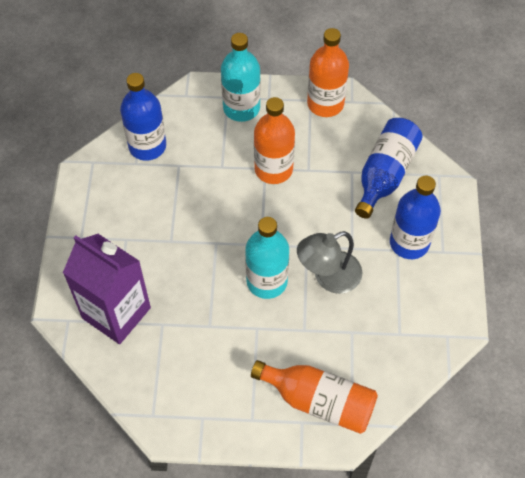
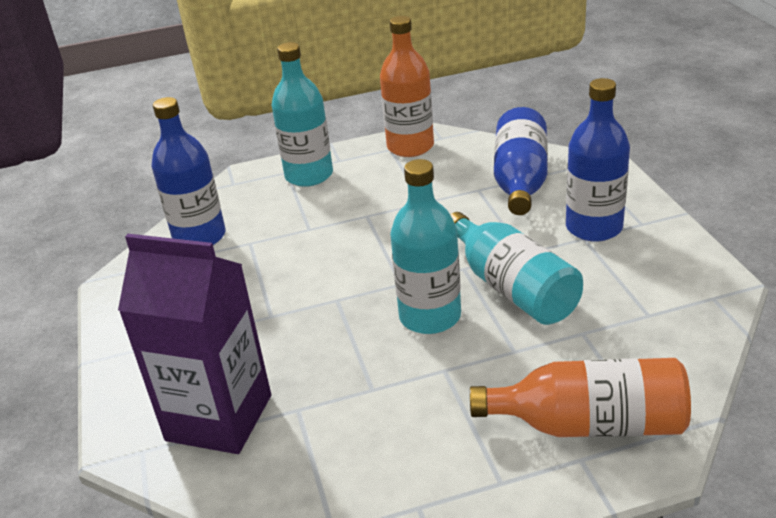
camera: 15 degrees left, 25 degrees down
(273, 169) = (378, 213): orange bottle -> none
(328, 277) = (512, 288): grey lamp -> turquoise bottle

